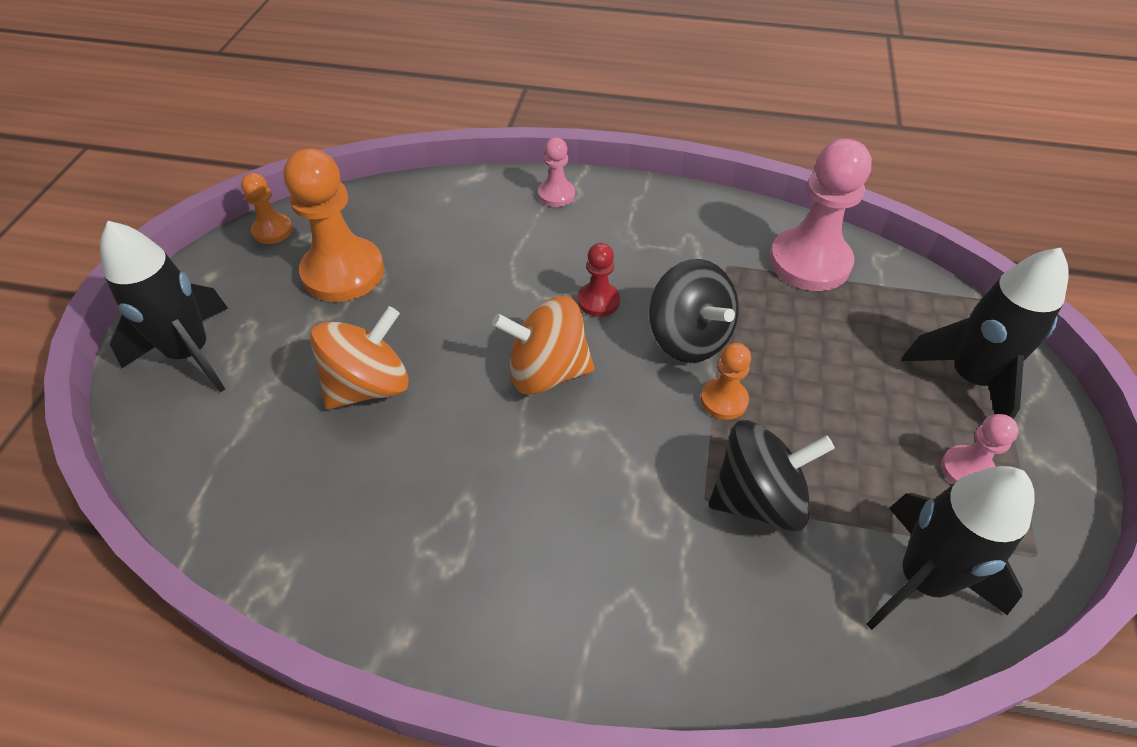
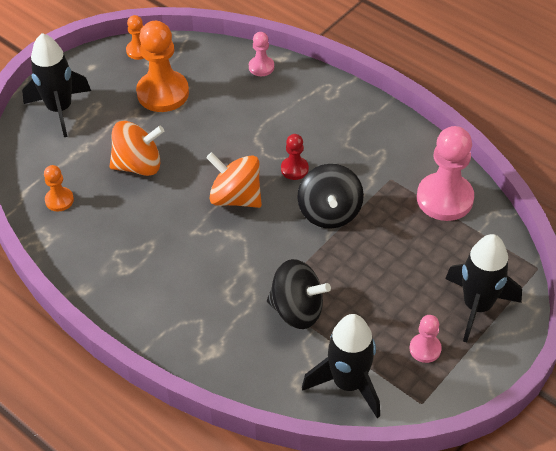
camera: 30 degrees right, 0 degrees up
(556, 194) = (320, 90): pink pawn -> pink pawn (261, 67)
(724, 400) = (321, 254): orange pawn -> orange pawn (59, 200)

